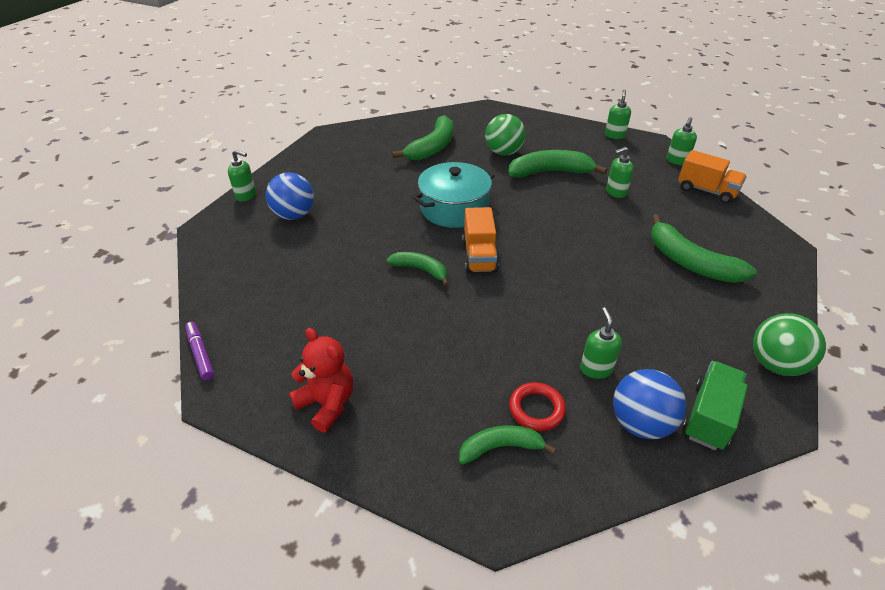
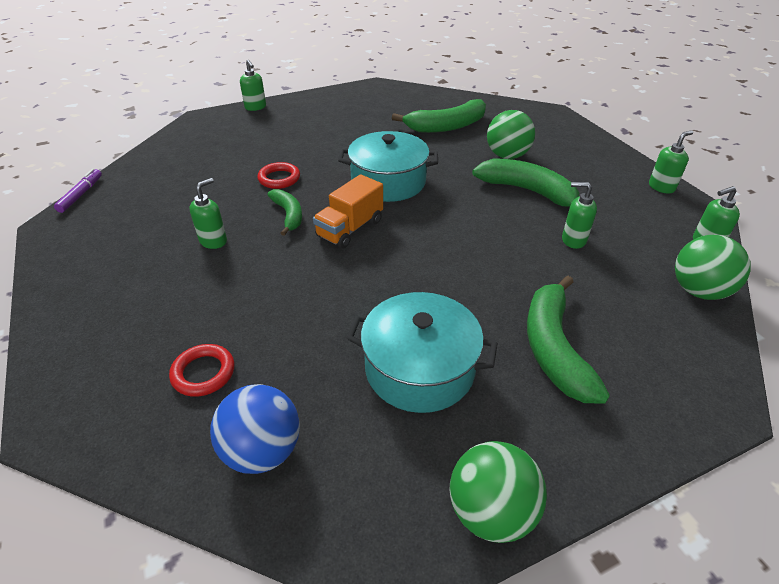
camera: 40 degrees right, 0 degrees up
(294, 215) = (264, 133): blue ball -> none
(327, 404) = (91, 269): red teddy bear -> none
(368, 246) = (279, 179): none -> red ring
(500, 447) = (135, 380): green banana -> none
(596, 369) = (299, 377): green soap dispenser -> green soap dispenser (213, 241)
(647, 317) = (419, 368): none -> turquoise pot
(706, 191) = (698, 291): orange truck -> green ball
(709, 416) = (333, 498): green truck -> none

